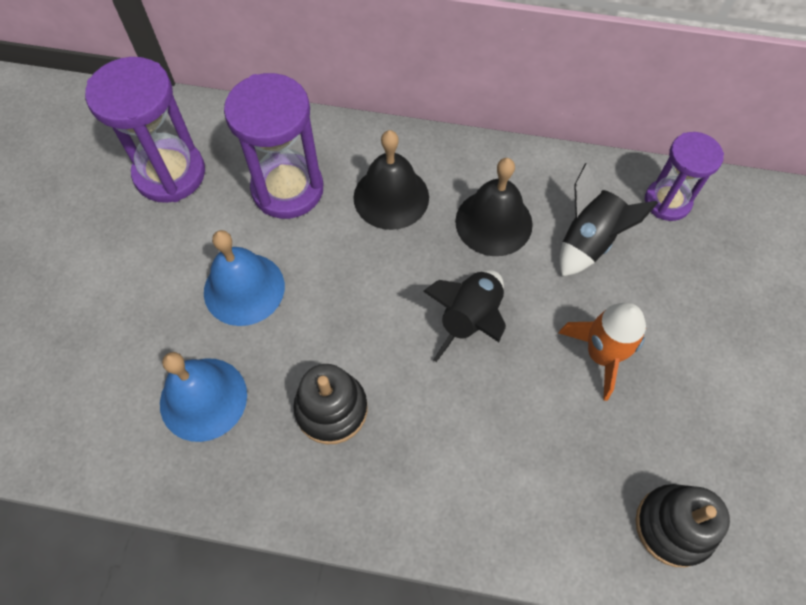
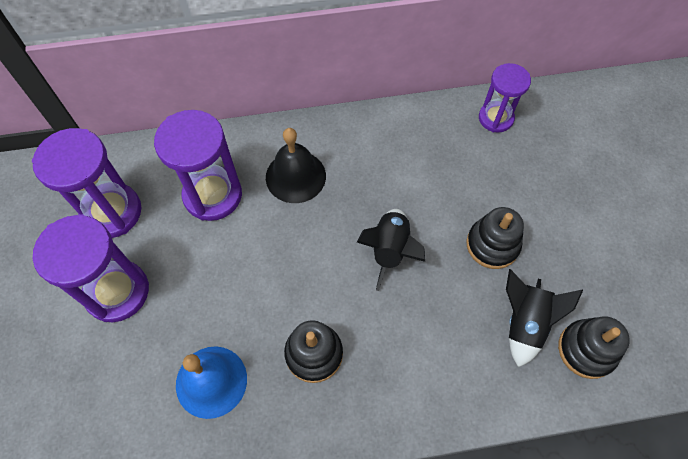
camera: 20 degrees left, 0 degrees up
(141, 263) = (117, 292): none -> purple hourglass
(244, 289) = (209, 284): blue bell -> none
(493, 222) = (379, 172): black bell -> none
(588, 240) = (452, 164): black rocket -> black rocket (524, 323)
(601, 355) = (492, 245): orange rocket -> black stacking toy

